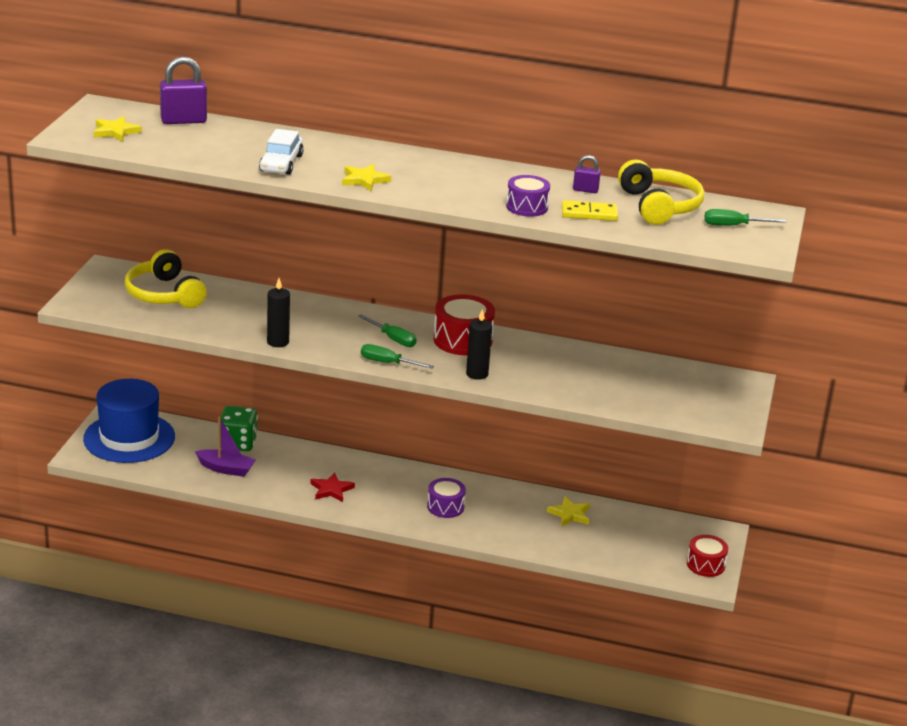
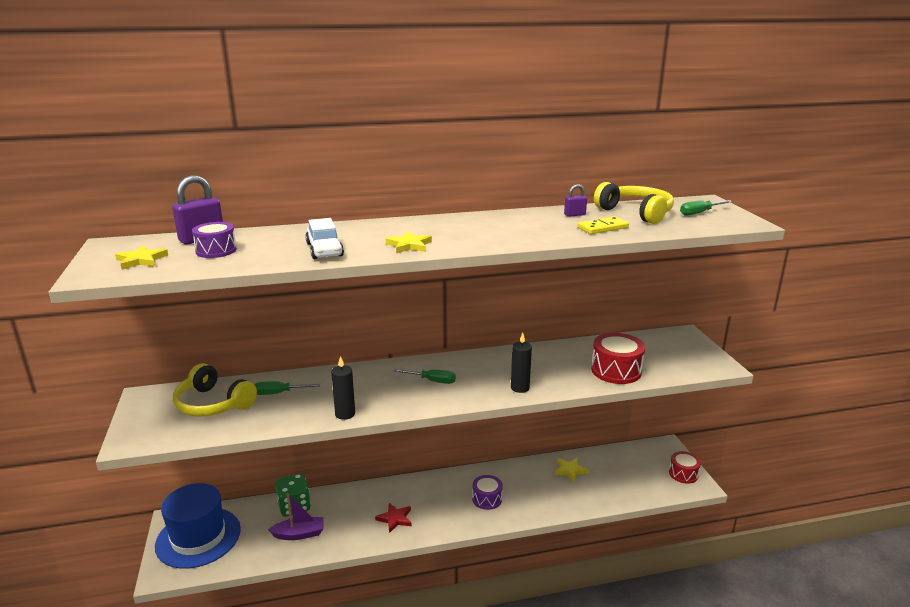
camera: 25 degrees left, 5 degrees down
(387, 363) = (447, 402): green screwdriver -> green screwdriver (279, 393)
(462, 340) = (482, 365): red drum -> red drum (616, 370)
(527, 207) = (555, 234): purple drum -> purple drum (216, 250)

